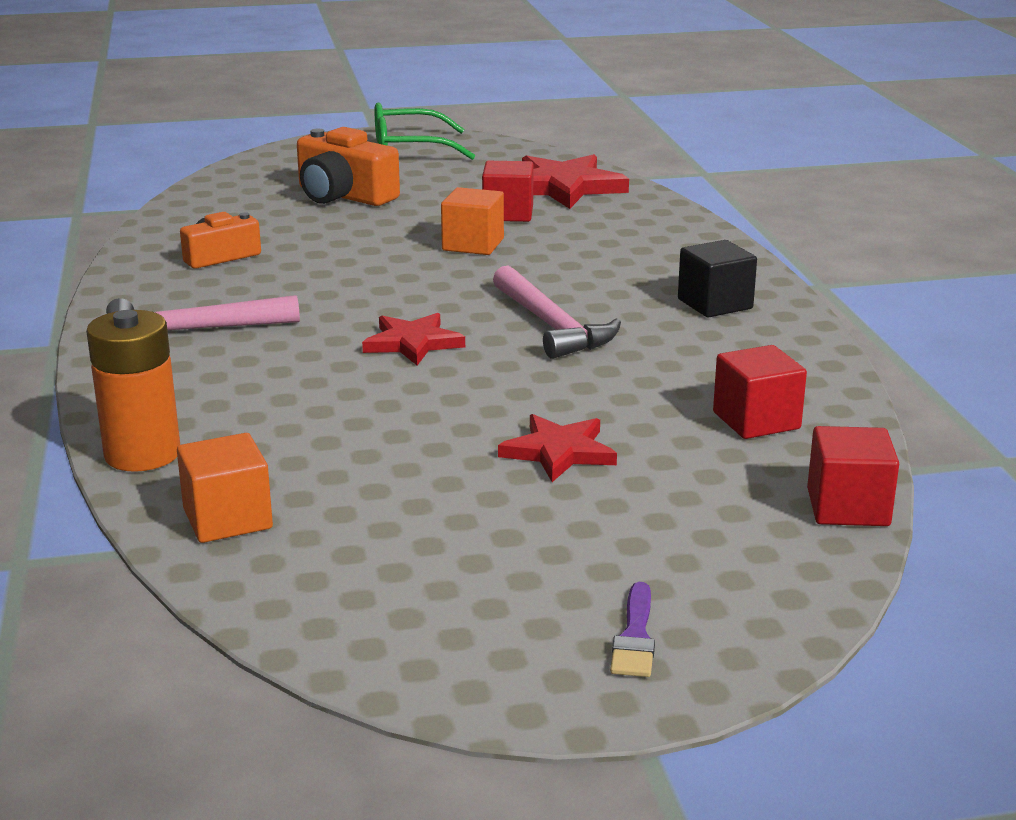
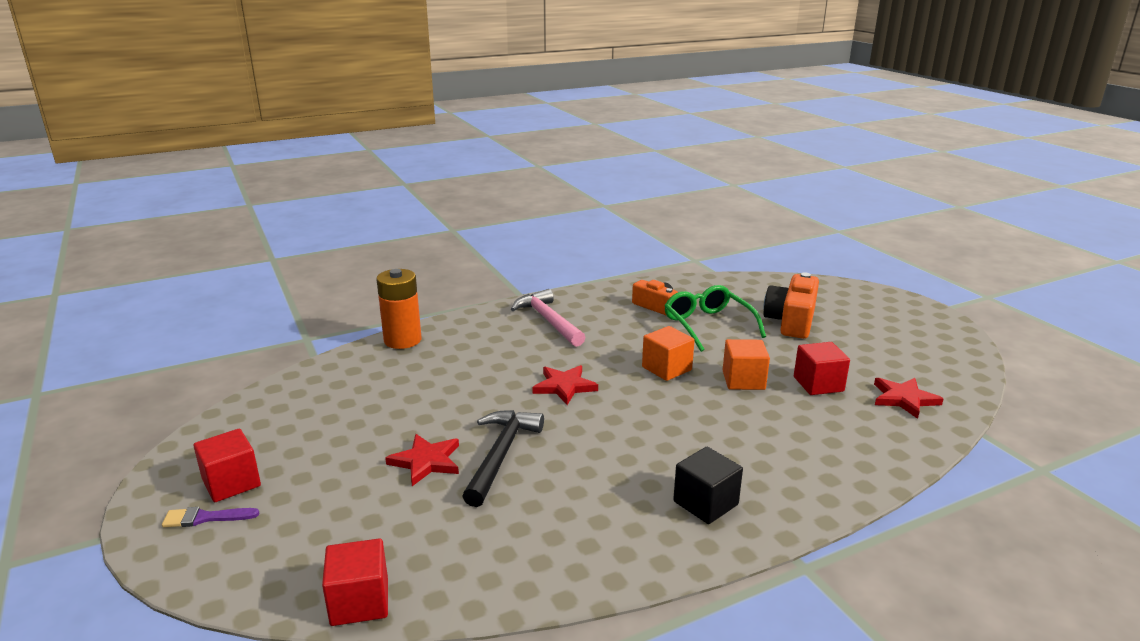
camera: 75 degrees right, 0 degrees up
(227, 519) = (338, 374): orange cube -> orange cube (666, 368)
(410, 149) = (913, 326): green glasses -> green glasses (708, 325)
(551, 326) = (618, 432): pink hammer -> none
(563, 187) = (904, 399): red star -> red star, size x0.63
(567, 400) = (501, 455): none -> black hammer
(756, 421) = (492, 544): red cube -> red cube (231, 483)

